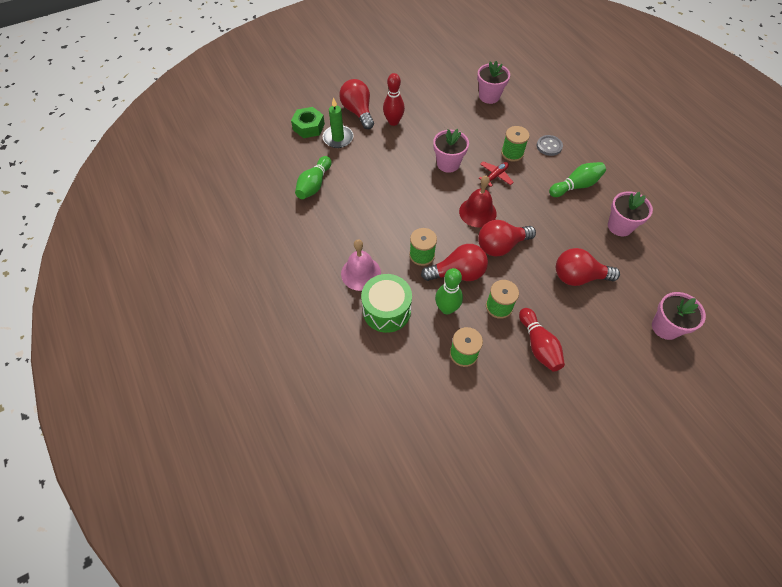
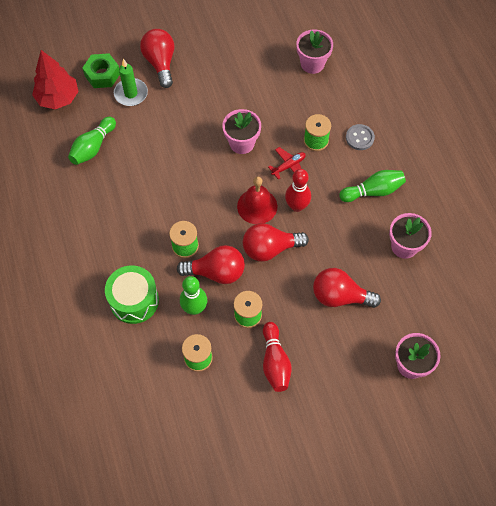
camera: 10 degrees right, 5 degrees up
(272, 150) = (58, 98): none -> red tree
(361, 273) = (118, 256): pink bell -> none
(393, 122) = (196, 81): red bowling pin -> red bowling pin (297, 206)

